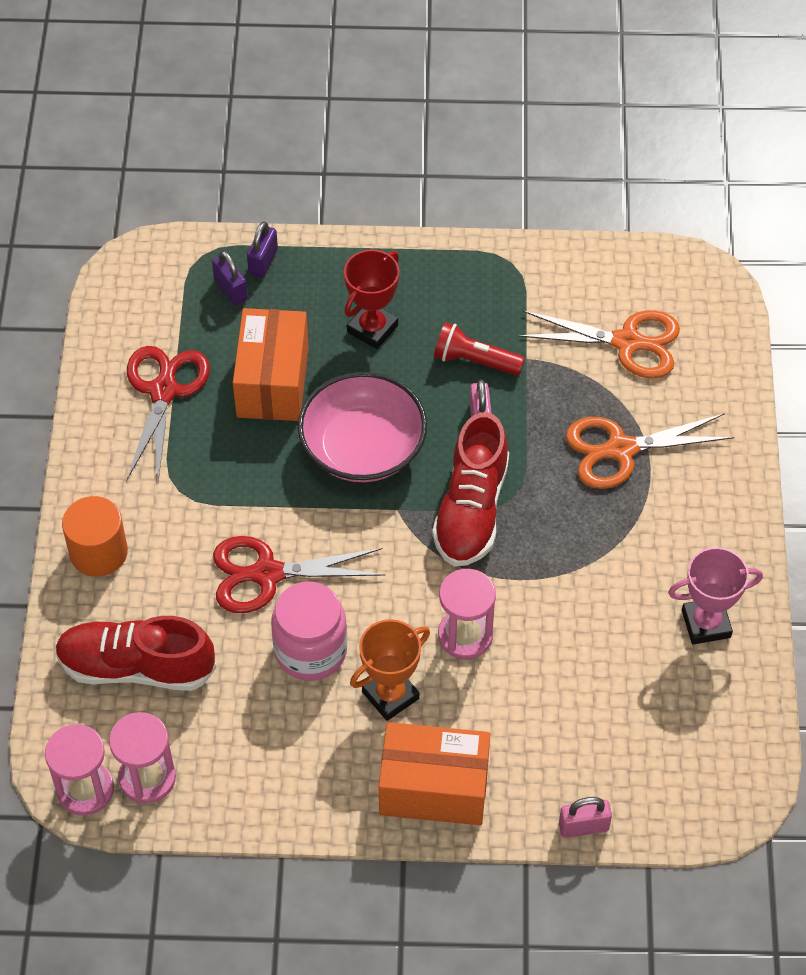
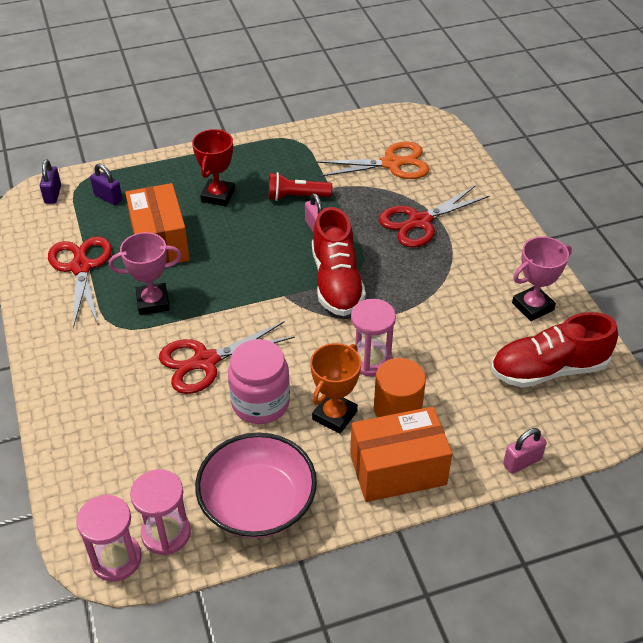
camera: 20 degrees left, 10 degrees down
(98, 552) = (67, 382): orange cylinder -> orange cylinder (397, 408)
(136, 667) = (127, 454): red shoe -> red shoe (548, 369)
(234, 470) = (153, 302): none -> pink trophy
(263, 262) = (125, 177): purple padlock -> purple padlock (53, 194)
(363, 447) = (242, 264): pink bowl -> pink bowl (257, 502)
(621, 450) = (420, 222): orange scissors -> red scissors

